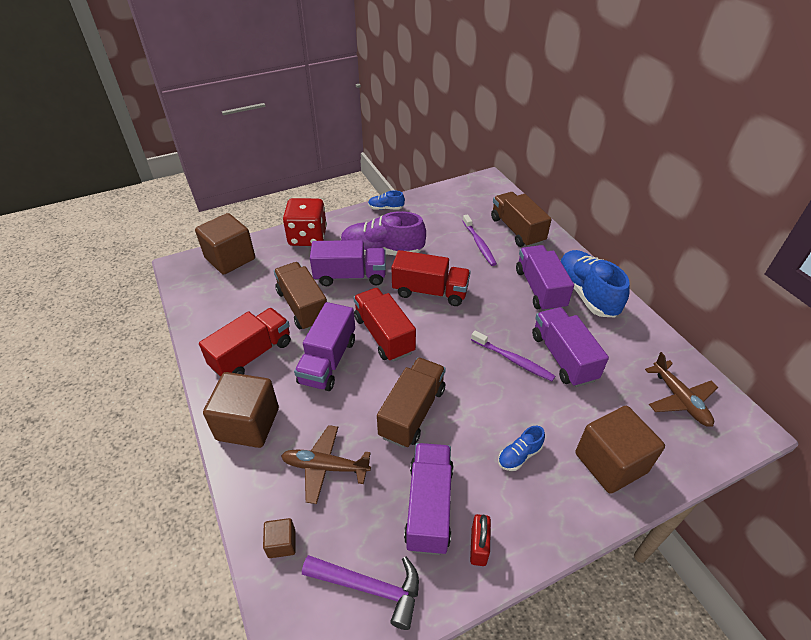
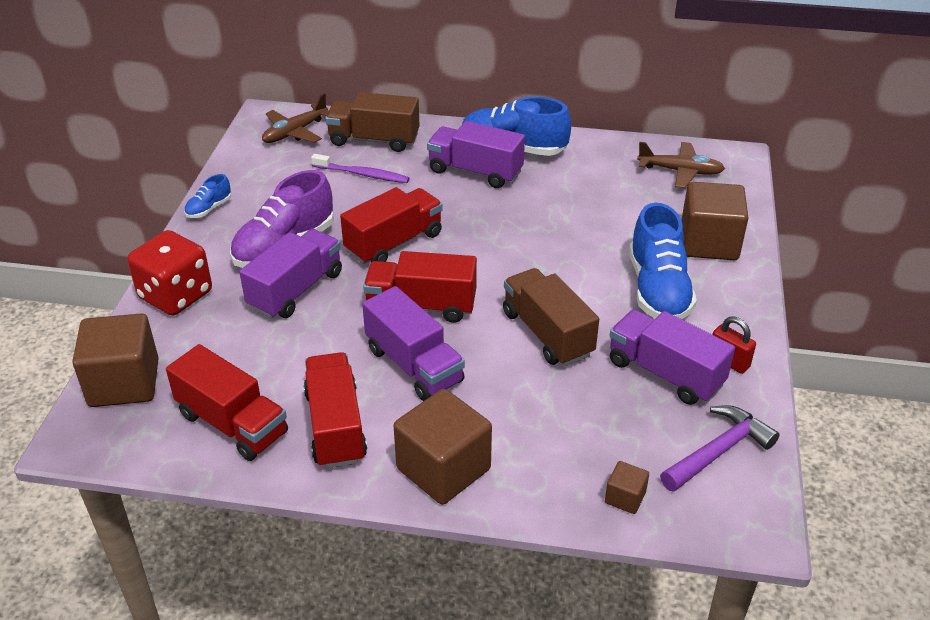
camera: 55 degrees left, 5 degrees down
(226, 313) = (232, 424): none -> red truck
(303, 307) = (302, 351): brown truck -> none
(325, 467) = (559, 427): brown plane -> brown plane (295, 132)
(513, 360) = (547, 236): purple toothbrush -> none
(519, 455) = (658, 290): blue shoe -> blue shoe, size x2.12
(563, 357) = (574, 205): purple truck -> none

